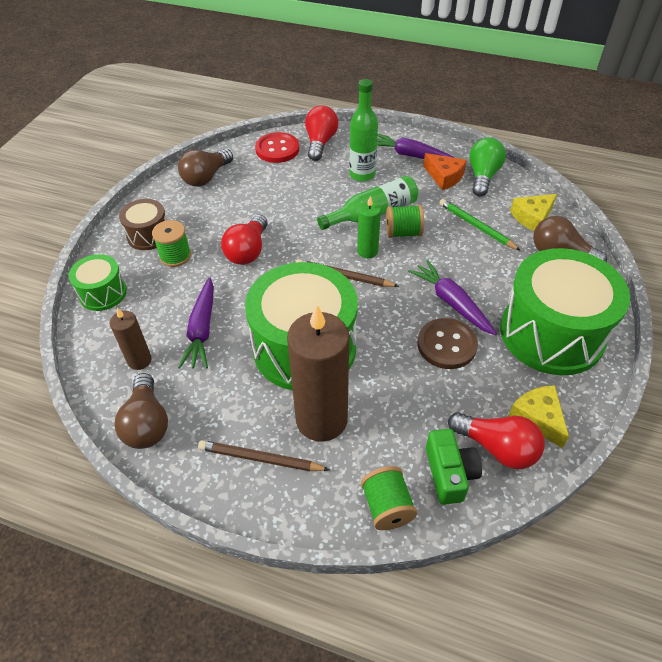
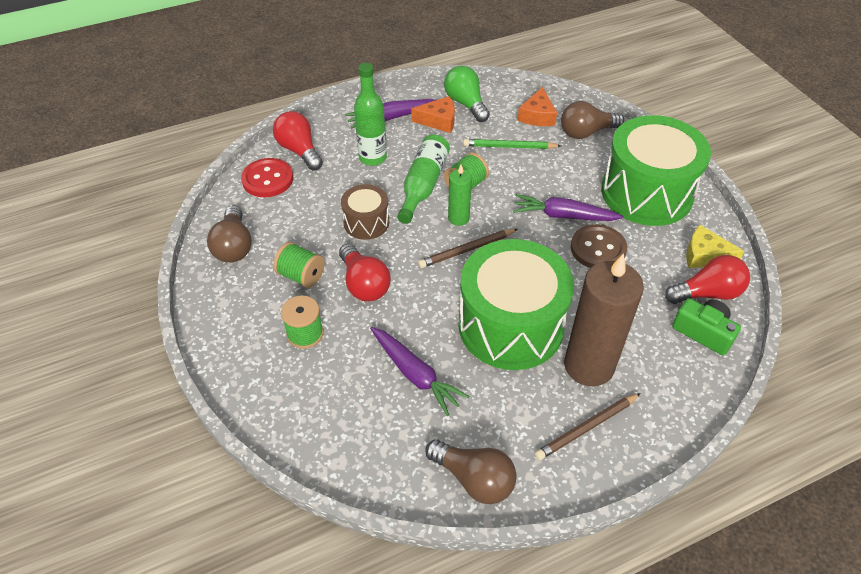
camera: 45 degrees left, 0 degrees up
(103, 293) = (283, 415): green drum -> none
(139, 360) = (398, 440): brown candle -> none
(148, 235) = (252, 334): brown drum -> brown drum (366, 222)
(387, 507) = (698, 385): green spool -> green spool (301, 276)
(532, 217) = (537, 116): yellow cheese -> orange cheese

